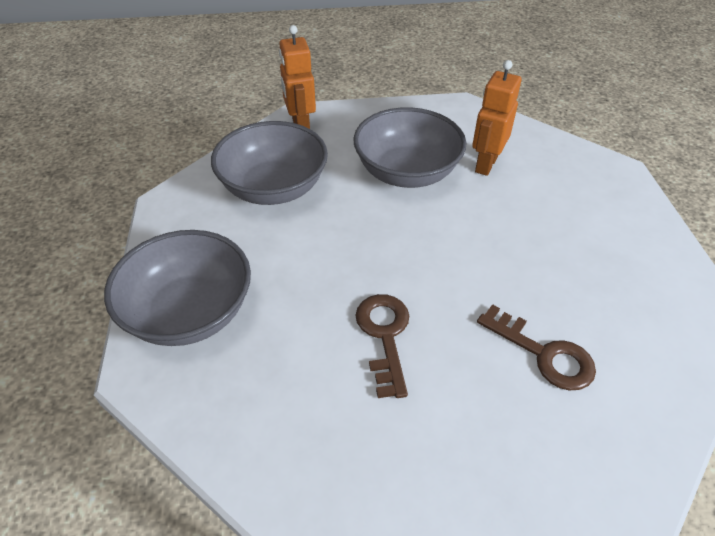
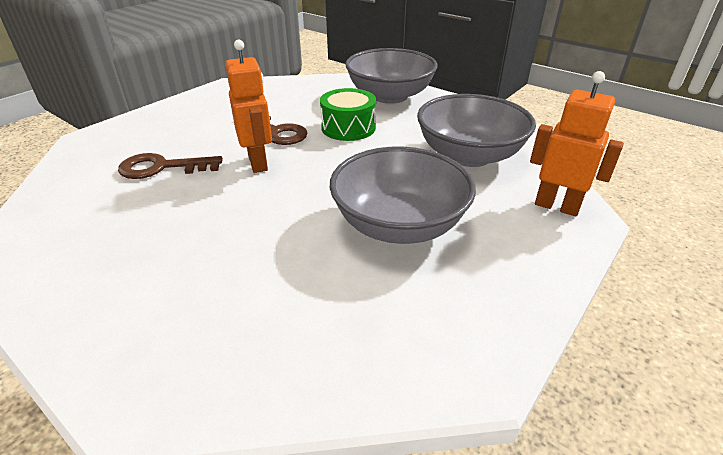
camera: 135 degrees right, 10 degrees down
(310, 288) = (348, 128): none -> green drum
(485, 164) = (335, 285): orange robot -> orange robot (258, 163)

